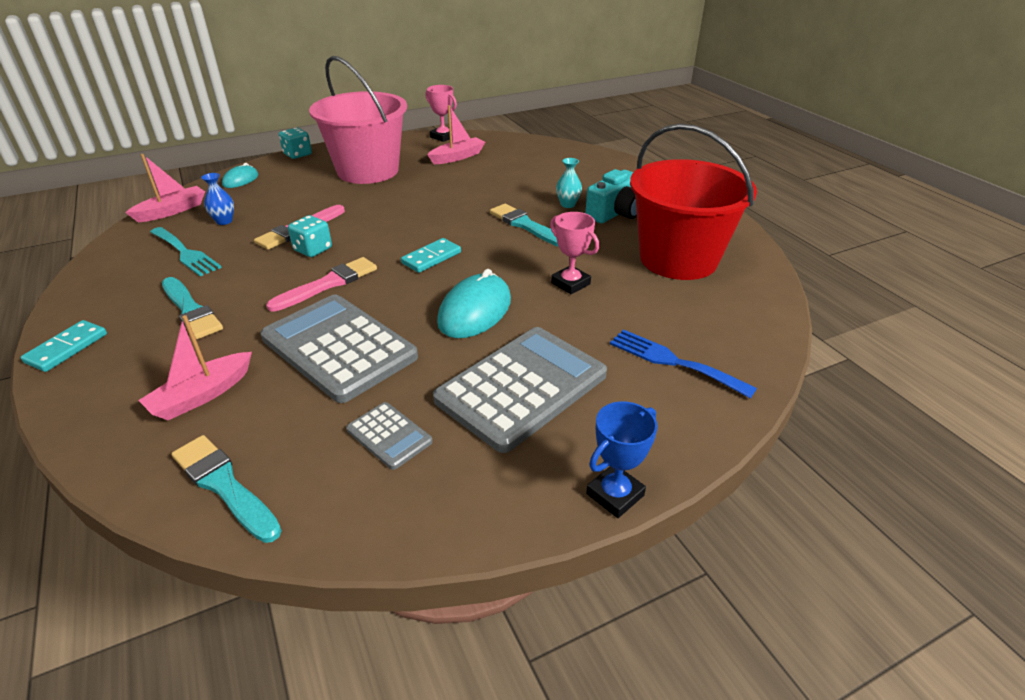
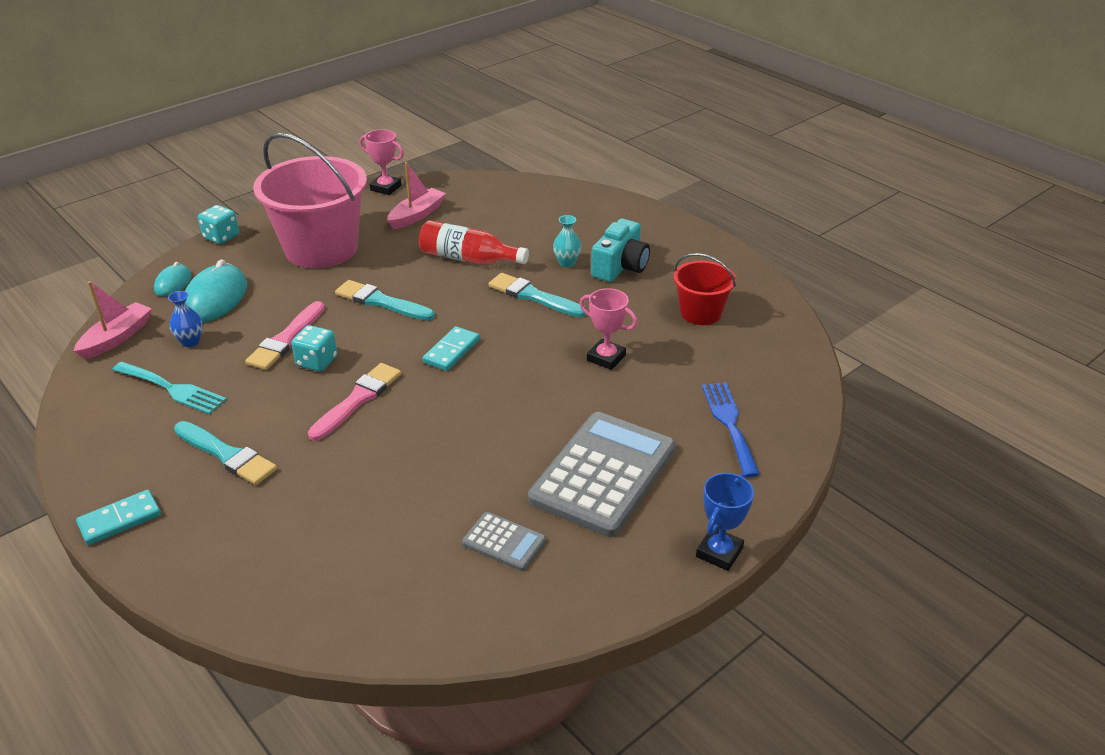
camera: 15 degrees left, 0 degrees up
(67, 348) = (120, 520): turquoise domino -> turquoise domino turned 45 degrees clockwise
(202, 395) = (300, 540): pink boat -> none
(224, 485) = (378, 616): turquoise brush -> turquoise brush (381, 302)
(339, 348) = (409, 467): grey calculator -> none
(475, 311) = (525, 404): turquoise mouse -> turquoise mouse (215, 298)
(483, 191) = (468, 259): none -> red bottle
(673, 362) = (729, 424): blue fork -> blue fork turned 60 degrees clockwise
(678, 259) = (700, 313): red bucket -> red bucket, size x0.52

